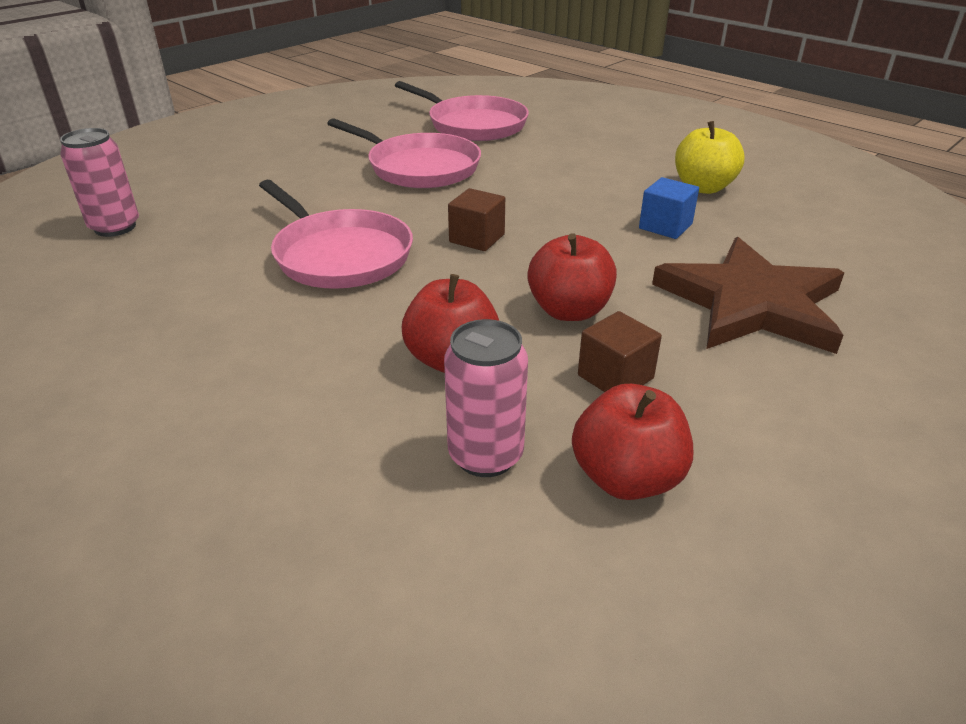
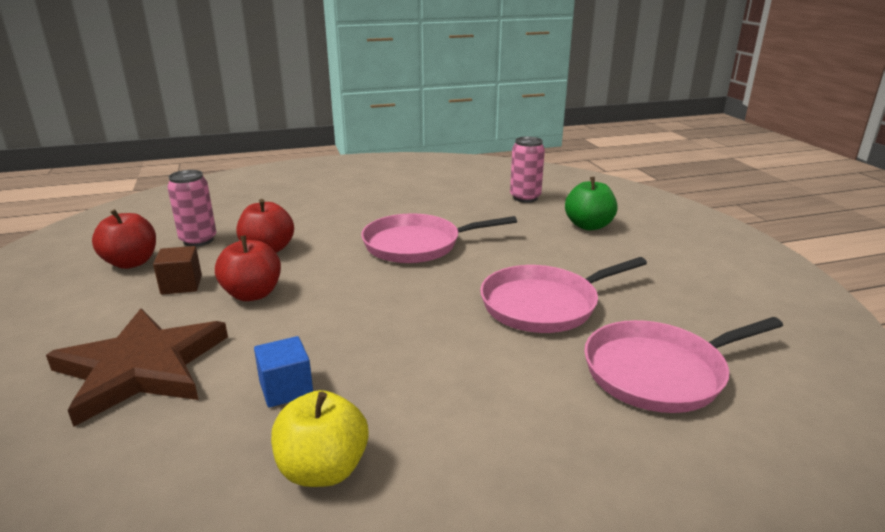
camera: 120 degrees right, 10 degrees down
(208, 177) = (588, 226): none -> green apple
(477, 238) = (382, 292): brown cube -> none

